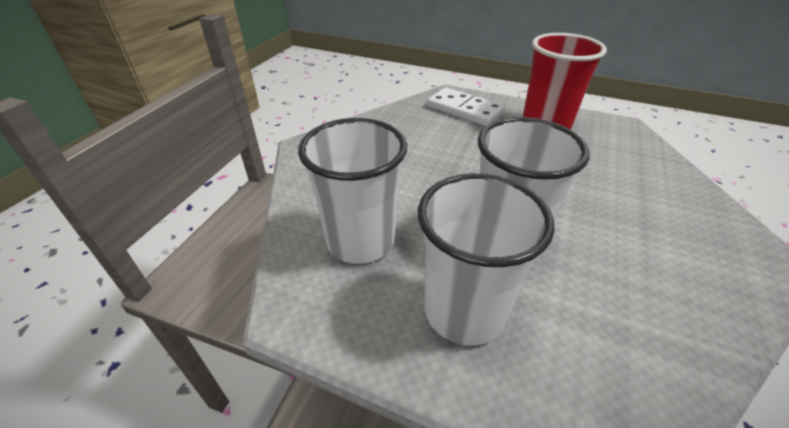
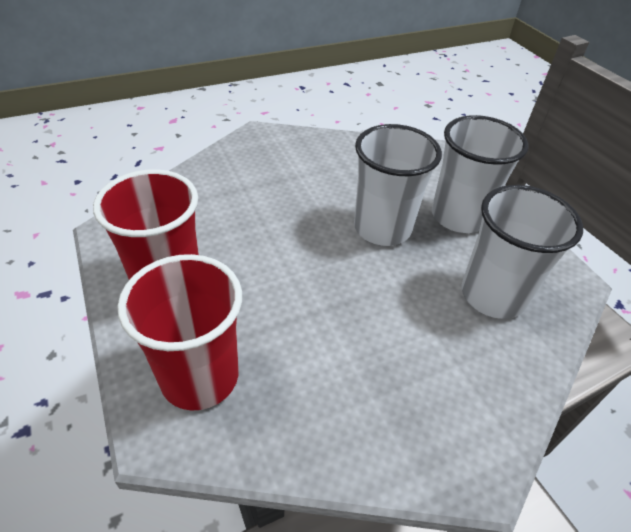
camera: 140 degrees left, 5 degrees up
(465, 110) = (200, 377): white domino -> red cup

